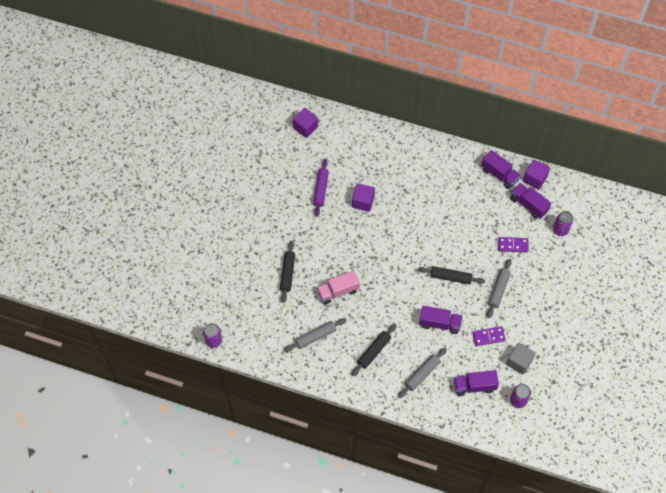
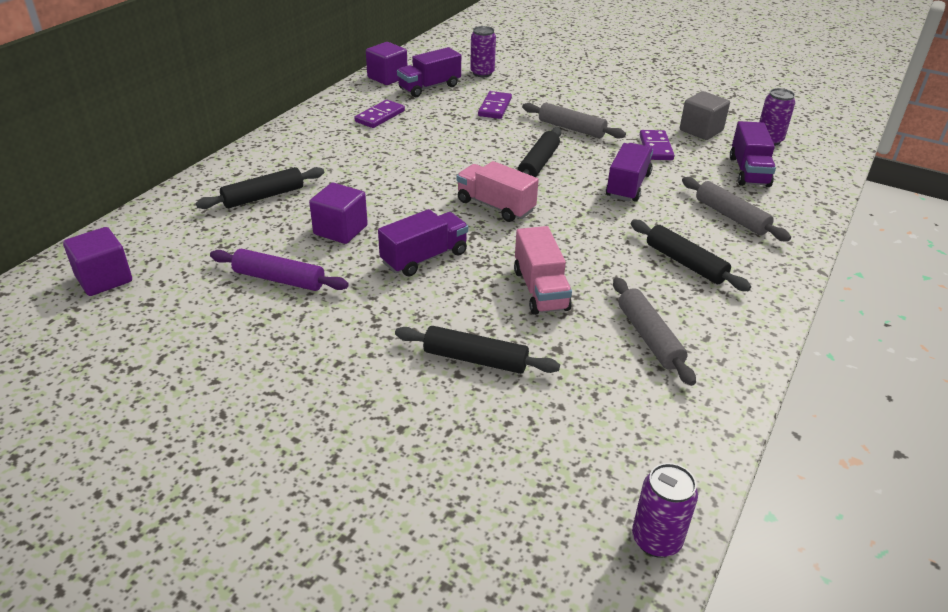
camera: 80 degrees left, 25 degrees down
(382, 161) = (263, 196): none -> black rolling pin
(401, 263) = (495, 206): none -> pink truck
(481, 188) = (380, 116): none -> purple domino
(499, 174) = (364, 100): purple truck -> purple truck (424, 258)

